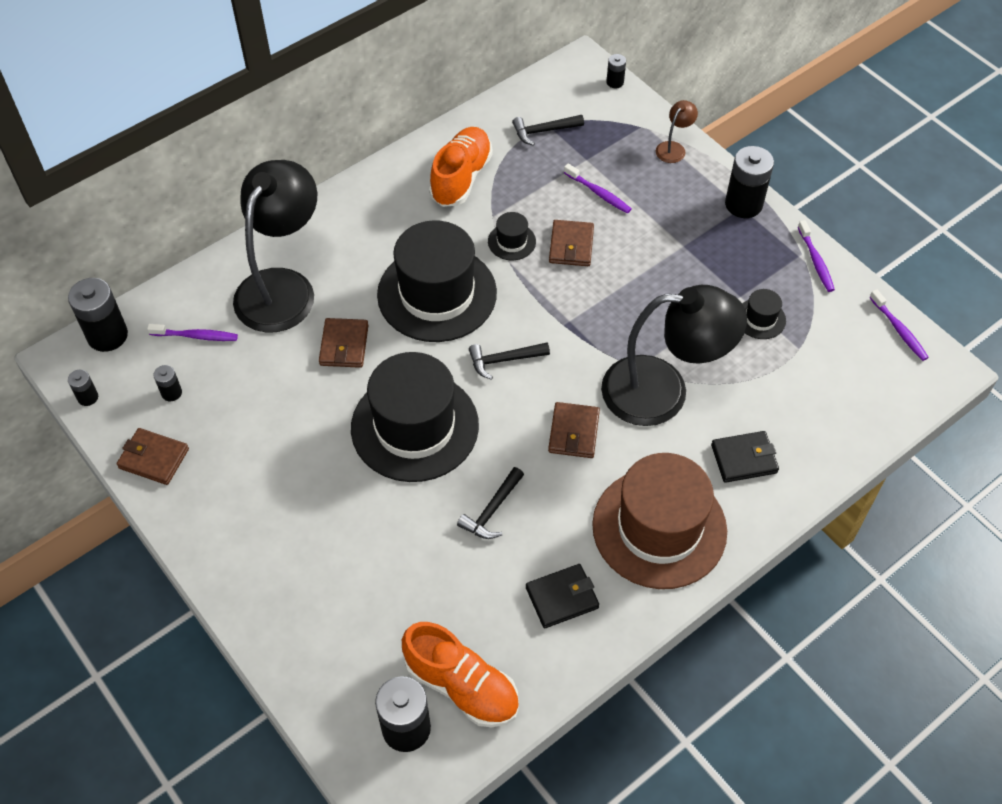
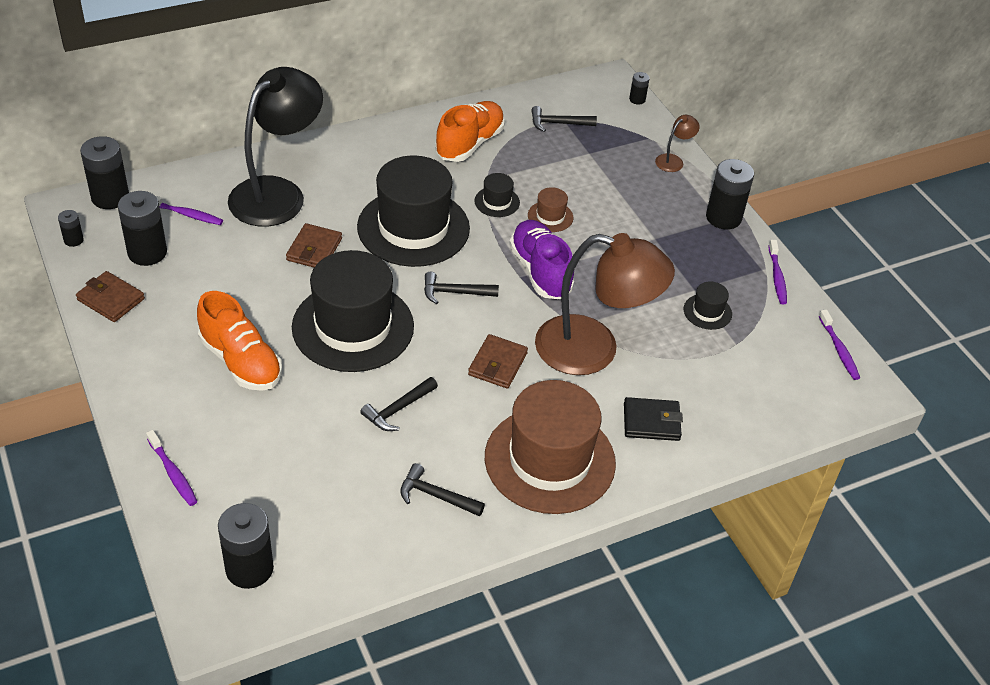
camera: 10 degrees right, 10 degrees down
(171, 393) = (147, 252): black battery -> black battery, size x2.01
(462, 686) = (315, 546): orange shoe -> orange shoe (241, 361)
(562, 598) = (436, 496): black wallet -> black hammer
(571, 246) = (550, 216): brown wallet -> brown hat
(582, 313) = (540, 271): none -> purple shoe
(598, 193) = (590, 181): purple toothbrush -> purple toothbrush (173, 473)
(663, 391) = (594, 350): black lamp -> brown lamp

